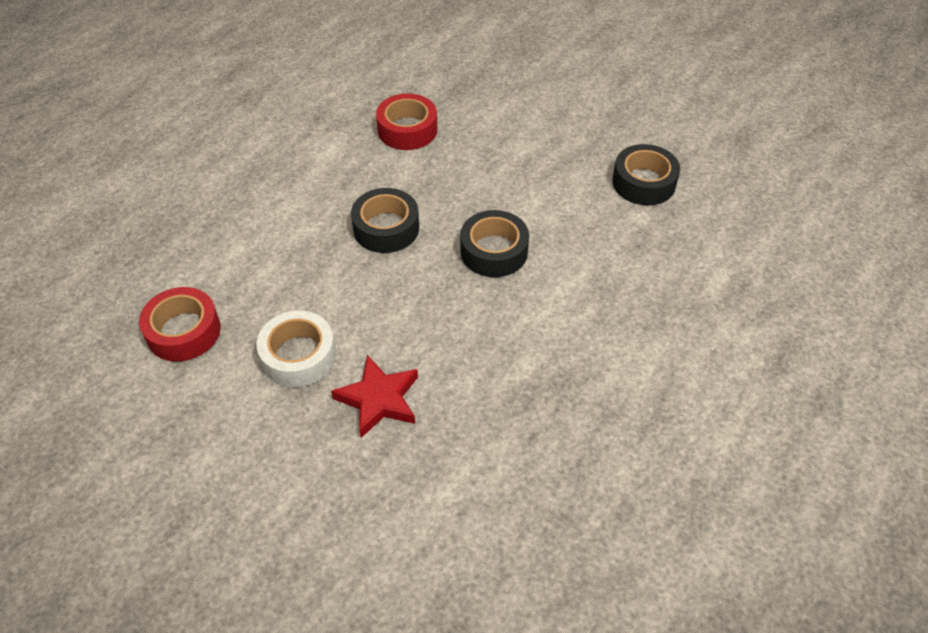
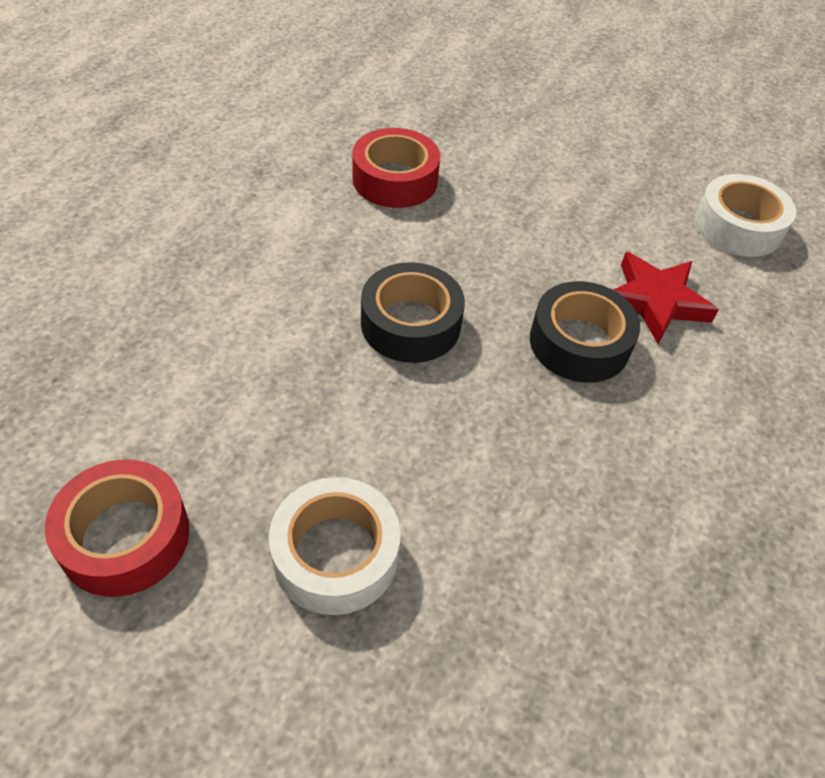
camera: 15 degrees left, 0 degrees up
(379, 399) = (492, 615): red star -> red star (655, 301)
(643, 182) = (738, 227): black tape -> white tape

